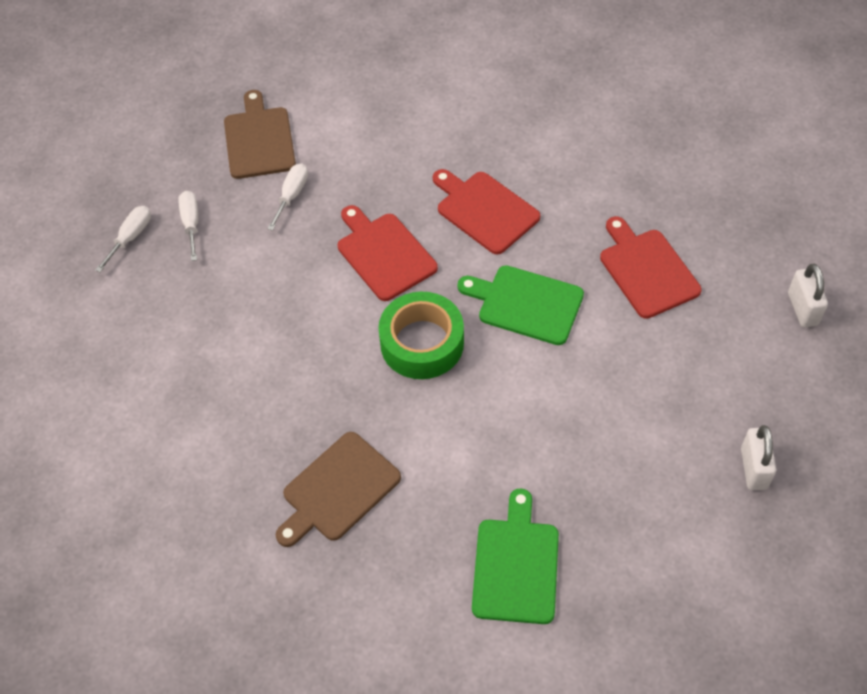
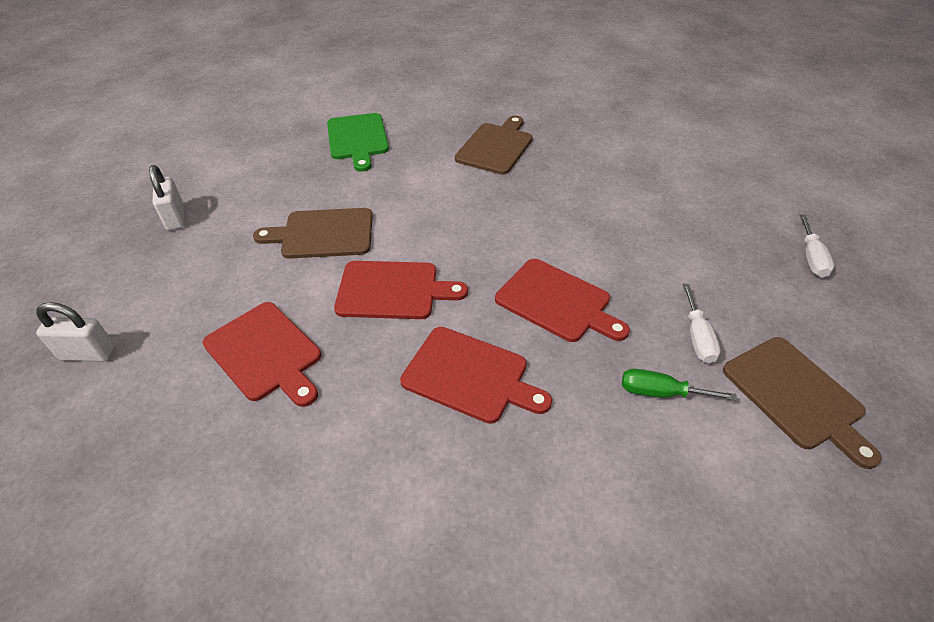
camera: 160 degrees right, 10 degrees down
(191, 224) = (770, 283): white screwdriver -> none
(351, 164) = (660, 393): none -> green screwdriver
(422, 343) = (479, 238): green tape -> none
(526, 304) = (393, 290): green cutting board -> red cutting board
(584, 395) = (323, 234): none -> brown cutting board
(802, 309) = (88, 353): white padlock -> white padlock turned 60 degrees counterclockwise

